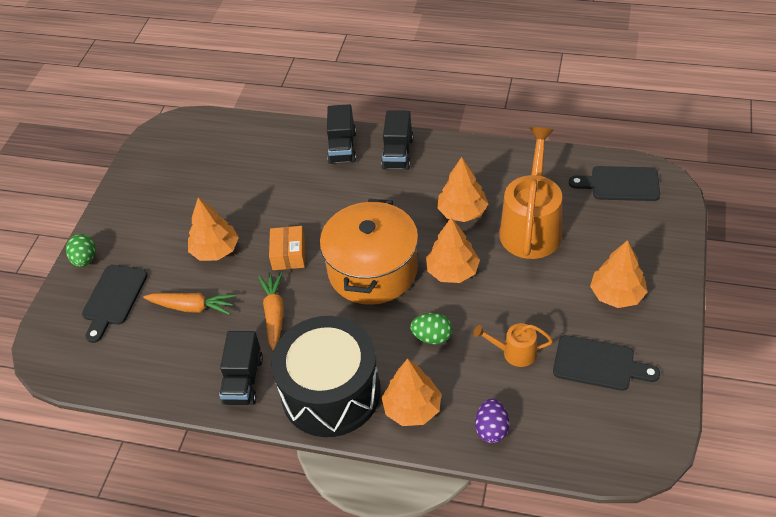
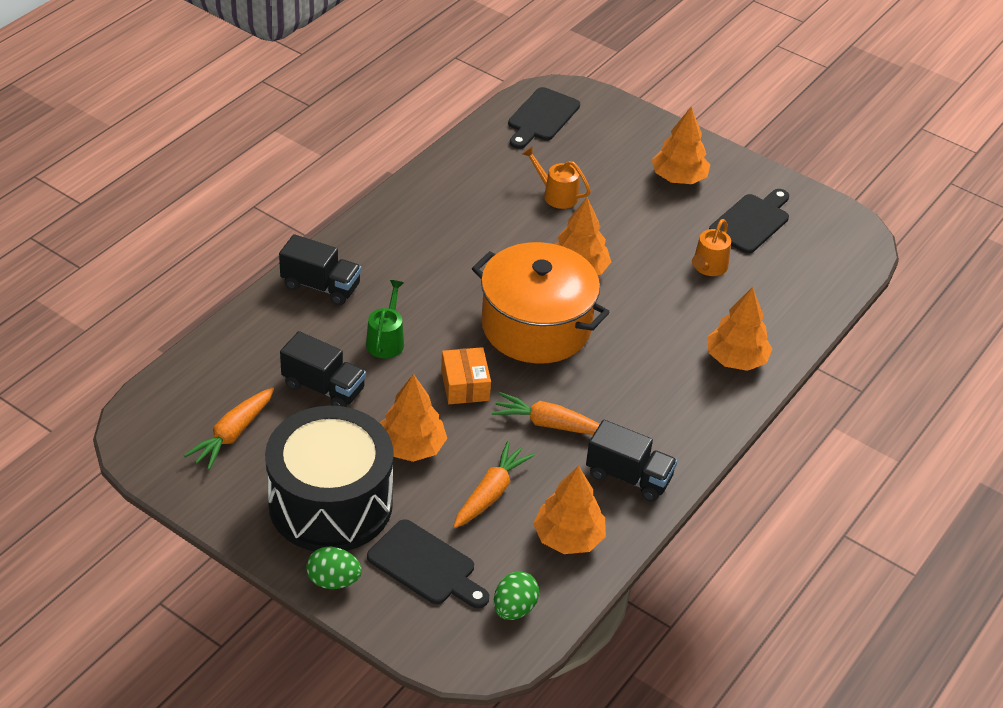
camera: 75 degrees left, 5 degrees down
(187, 165) = (232, 434): none -> orange carrot
(289, 254) = (465, 385): orange box -> orange box turned 60 degrees clockwise
(309, 198) = (386, 340): none -> green watering can
(331, 392) = (684, 412): black drum -> black drum (330, 503)
(398, 153) = (370, 246): black truck -> black truck (323, 388)
(432, 337) = (656, 315): green egg -> green egg (514, 608)
(462, 212) = (499, 232): orange tree -> orange tree (568, 538)
(491, 429) = (788, 315): purple egg -> none
(531, 227) = (556, 195): orange watering can -> orange watering can, size x0.48

